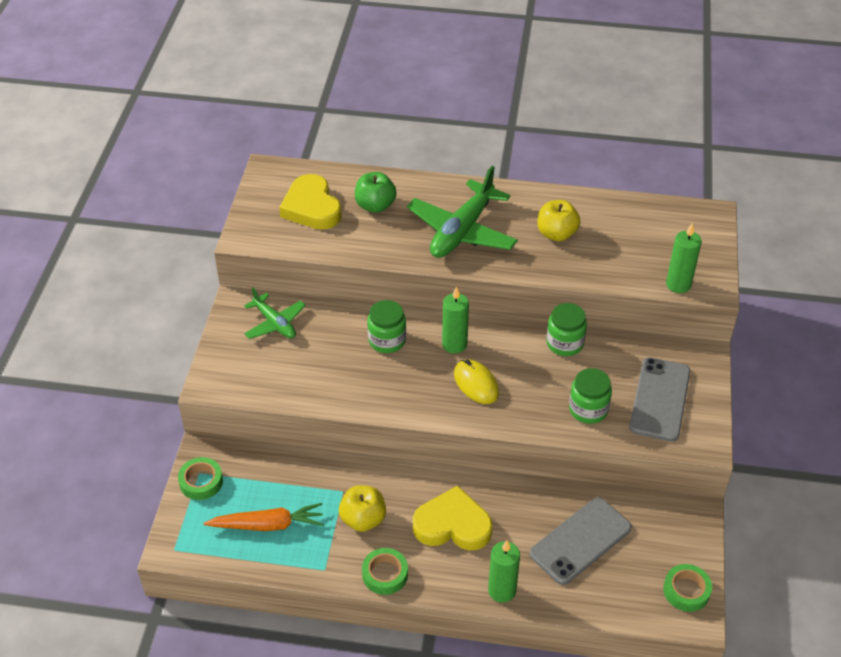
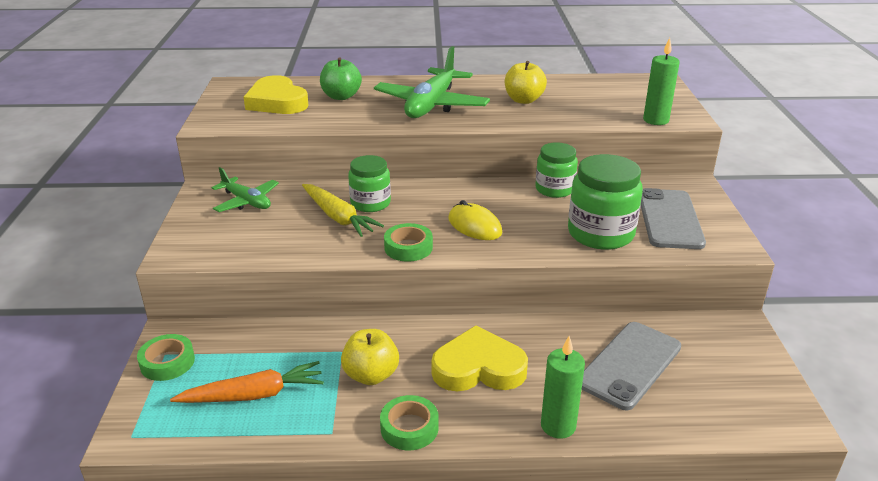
camera: 10 degrees left, 15 degrees down
(355, 356) = (338, 217): none -> yellow carrot
(454, 344) = (442, 200): green candle -> none
(588, 409) = (600, 233): green jar -> green jar, size x1.55
(686, 591) = (771, 397): green tape -> green tape (408, 247)

